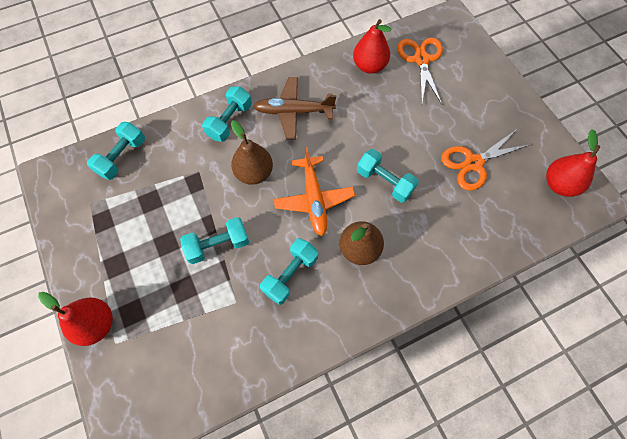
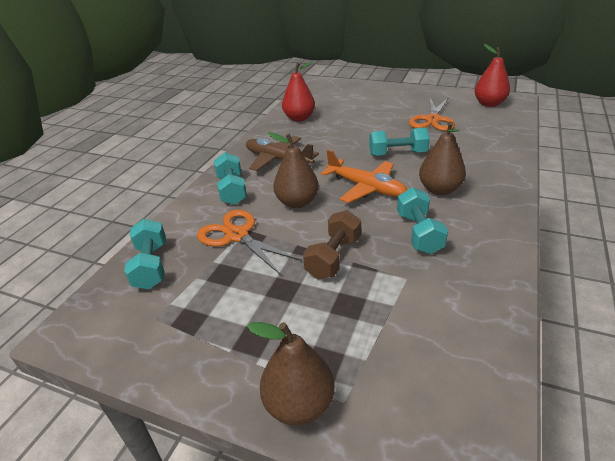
camera: 40 degrees left, 30 degrees down
(96, 324) = (299, 404): red pear -> brown pear
(218, 245) = (333, 257): turquoise dumbbell -> brown dumbbell
(294, 112) = (278, 160): brown plane -> brown plane turned 75 degrees clockwise
(421, 59) = (328, 102): orange scissors -> orange scissors (237, 235)

